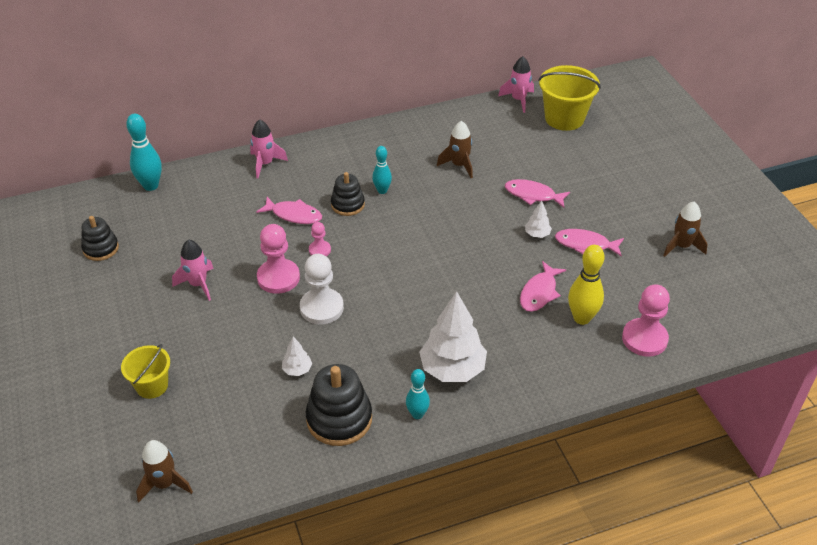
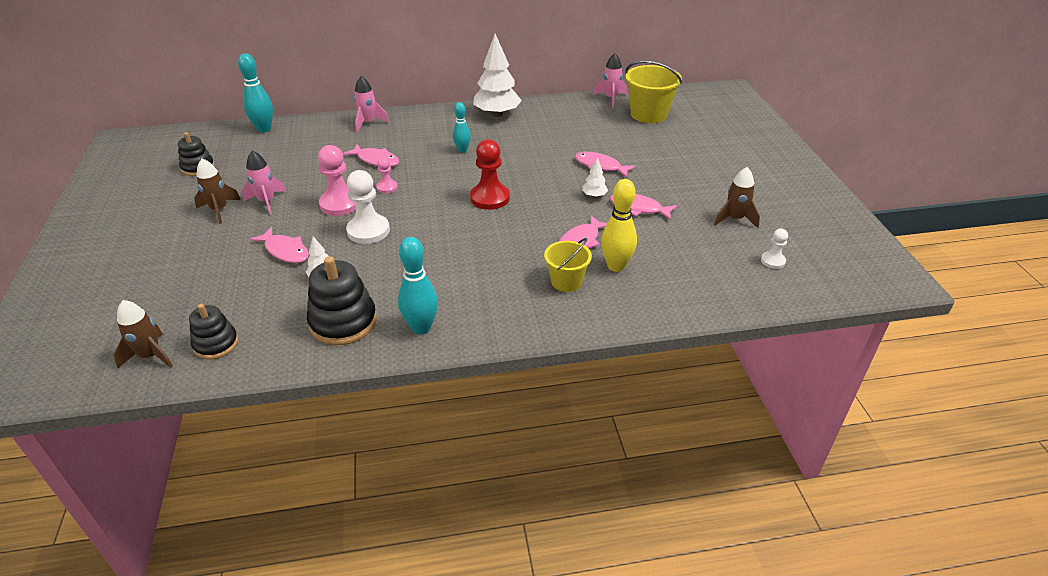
camera: 10 degrees right, 5 degrees down
(152, 386) = (184, 274): yellow bucket -> yellow bucket (566, 281)
(245, 344) = (285, 251): none -> pink fish
(347, 204) = (427, 157): black stacking toy -> black stacking toy (216, 344)
(417, 414) = (421, 328): turquoise bowling pin -> turquoise bowling pin, size x1.57
(432, 250) = (490, 198): none -> red pawn
(452, 369) = (471, 294): white tree -> white tree (497, 114)
(459, 165) = (539, 139): brown rocket -> brown rocket (219, 210)
(644, 339) = (675, 291): pink pawn -> none
(727, 292) = (773, 261): none -> white pawn

